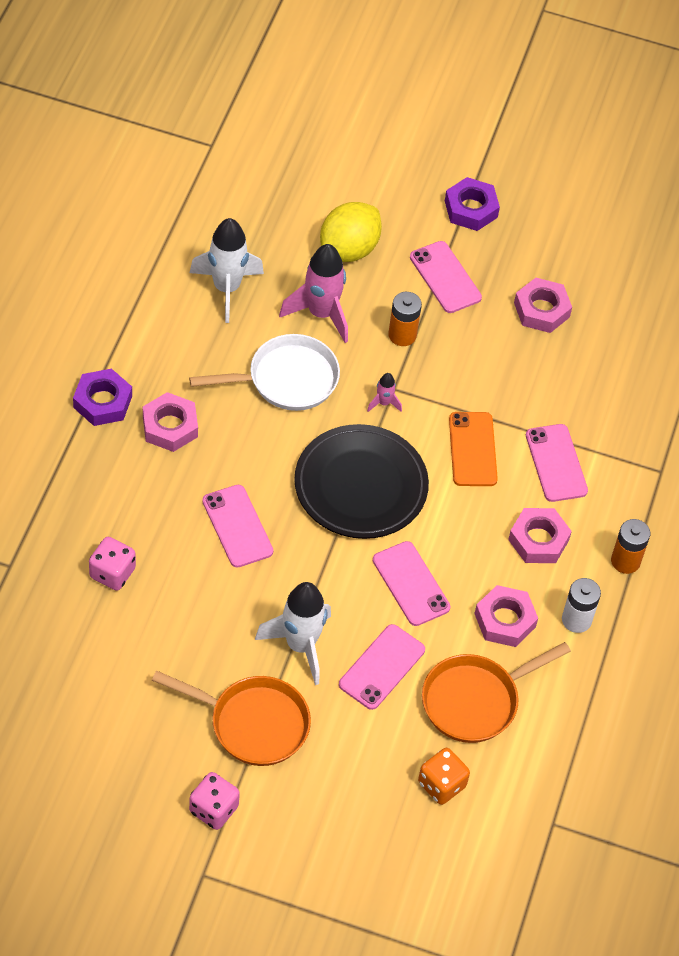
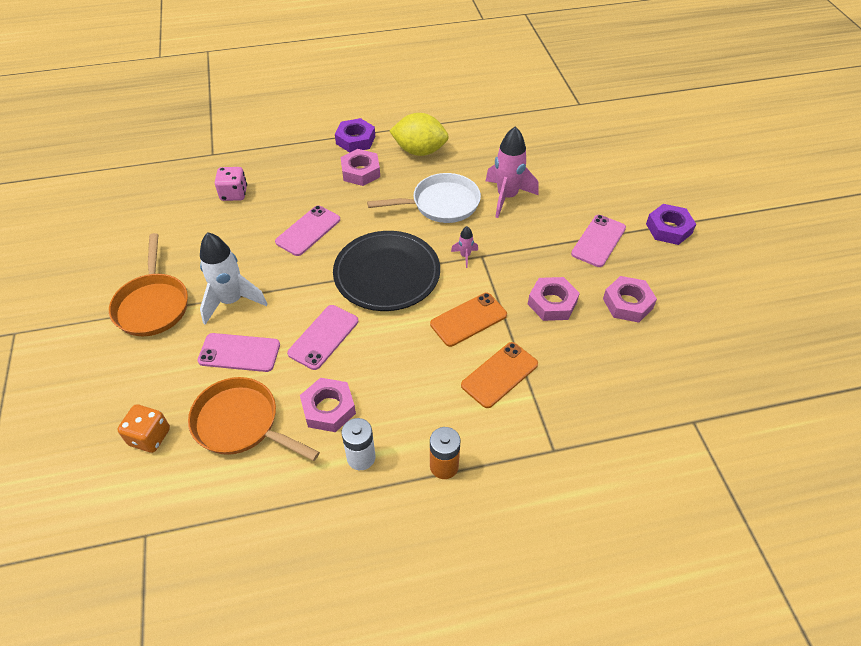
camera: 65 degrees right, 5 degrees down
(213, 809) = (71, 315): pink dice -> none
(226, 288) = (484, 151): white rocket -> none
(287, 379) = (441, 204): white pan -> white pan turned 60 degrees counterclockwise
(348, 249) = (569, 187): yellow lemon -> yellow lemon (419, 151)
(402, 335) = (529, 241): orange battery -> none
(538, 540) = (419, 396): pink nut -> pink nut (552, 303)
(556, 463) = (499, 375): pink phone -> orange phone

